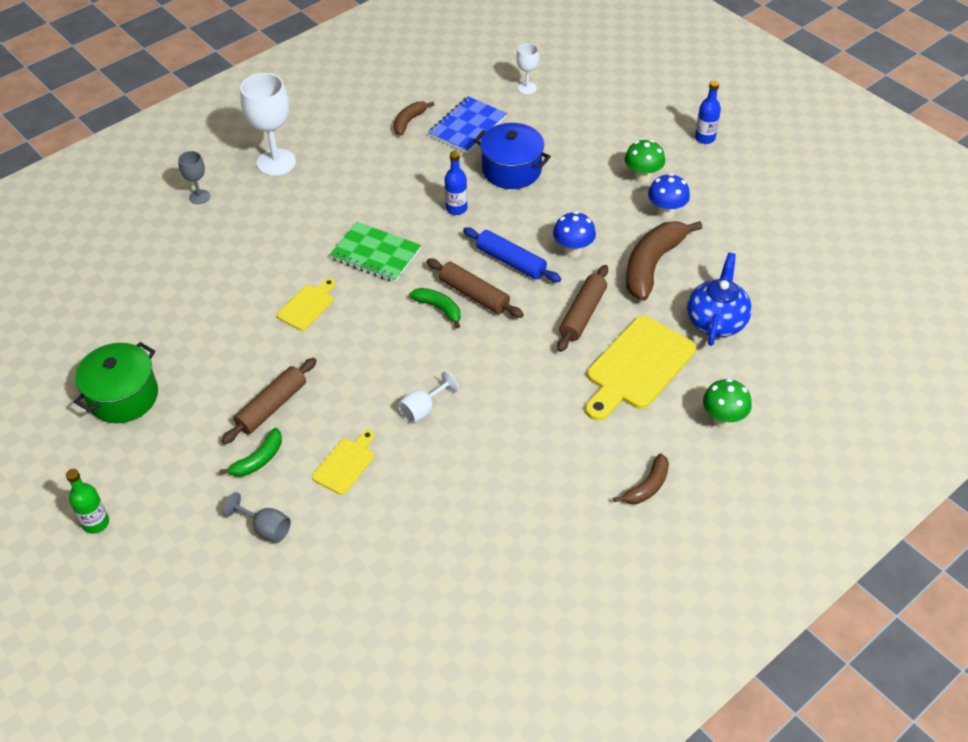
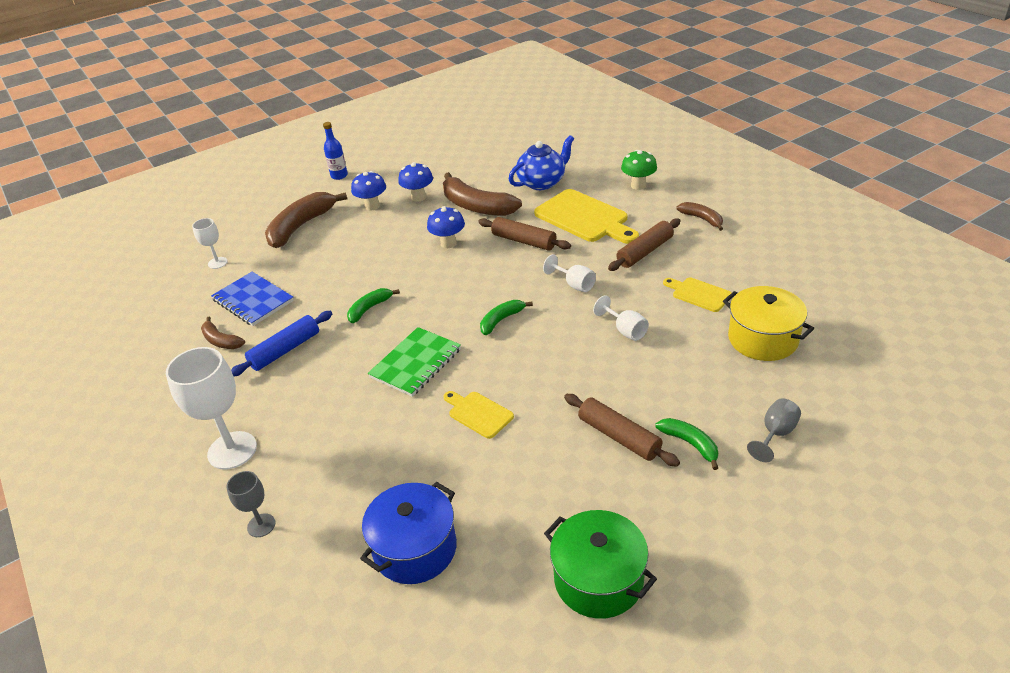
camera: 80 degrees left, 10 degrees down
(96, 523) = (793, 588): green bottle -> none
(346, 464) = (691, 379): yellow cutting board -> yellow cutting board (698, 294)
(407, 531) = (763, 339): none -> yellow pot
(456, 208) = (369, 309): blue bottle -> green banana
(474, 295) = (488, 299): brown rolling pin -> brown rolling pin (645, 251)
(501, 364) = (574, 284): none -> white goblet
(511, 170) = (330, 274): blue pot -> blue pot (415, 548)
(511, 261) = (451, 277): blue rolling pin -> blue rolling pin (285, 350)
(596, 130) = (301, 226): none -> brown banana
(642, 177) = (372, 206): green mushroom -> blue mushroom
(716, 321) = (542, 182): blue teapot -> blue teapot turned 120 degrees clockwise

